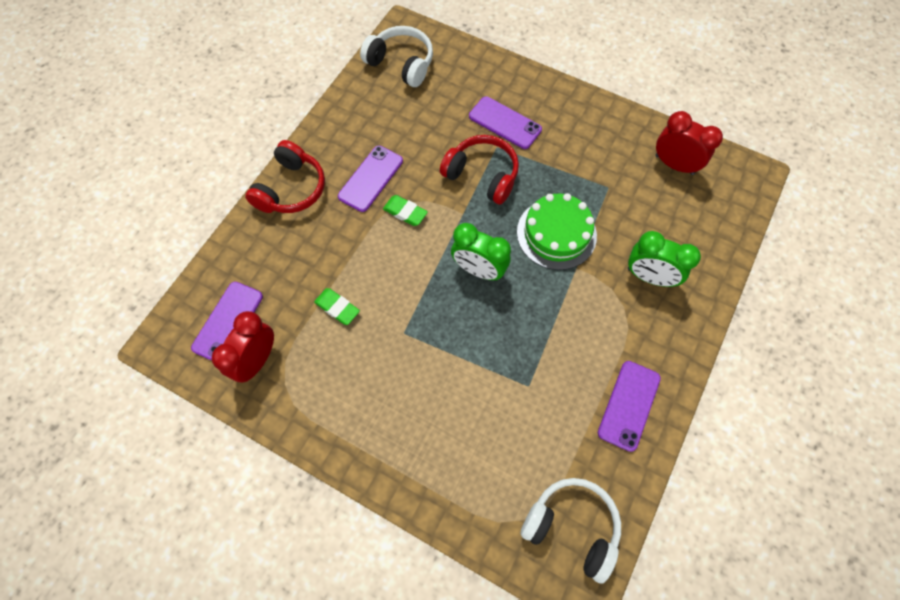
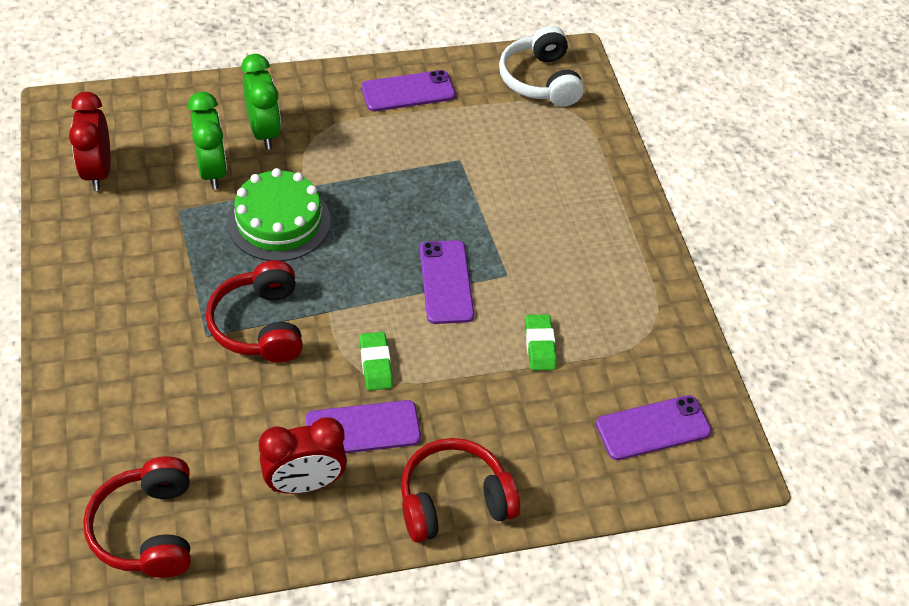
camera: 135 degrees left, 15 degrees down
(257, 360) = (657, 371): red clock -> red clock (305, 483)
(401, 64) = (148, 529): white headphones -> red headphones
(479, 270) = (382, 258): green clock -> green clock (212, 171)
(505, 123) = (161, 349): purple phone -> purple phone (446, 282)

